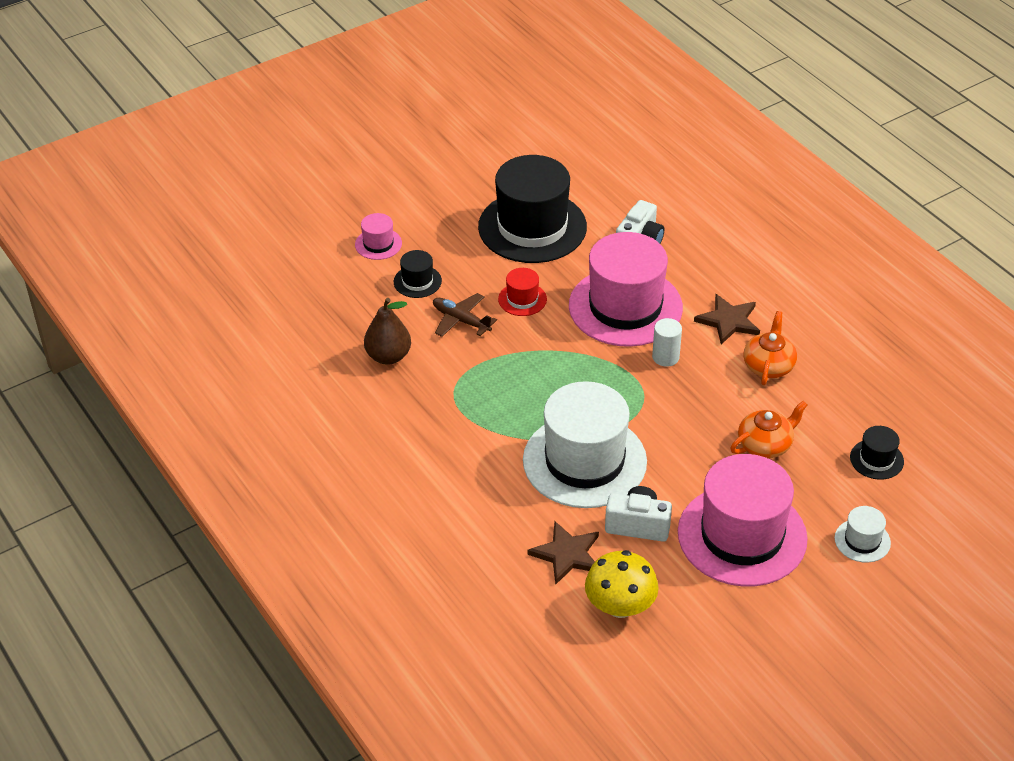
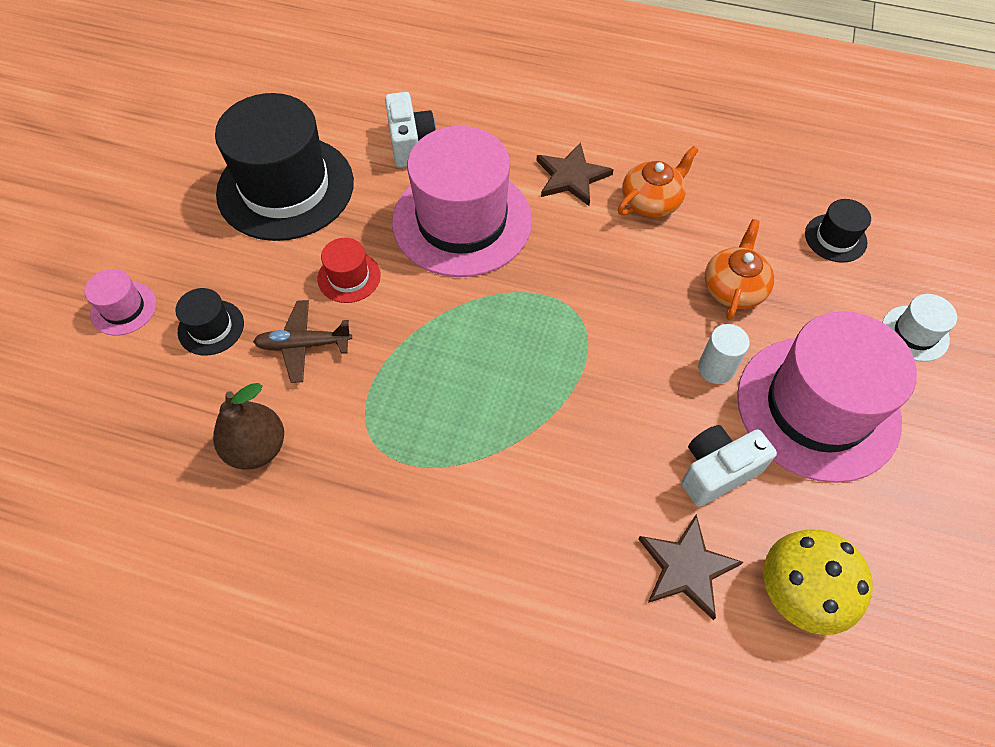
camera: 40 degrees left, 15 degrees up
(584, 461) = (591, 431): white hat -> none
(665, 357) = (553, 252): white cylinder -> white cylinder (716, 368)
(768, 365) = (652, 201): orange teapot -> orange teapot turned 75 degrees clockwise

